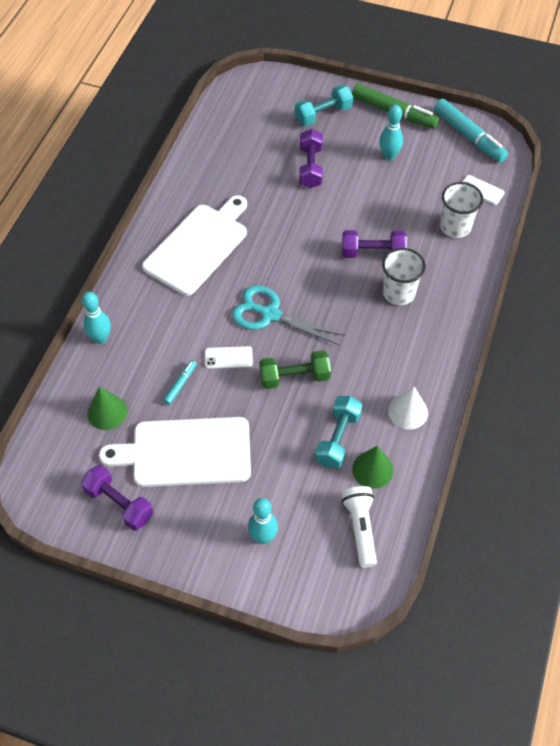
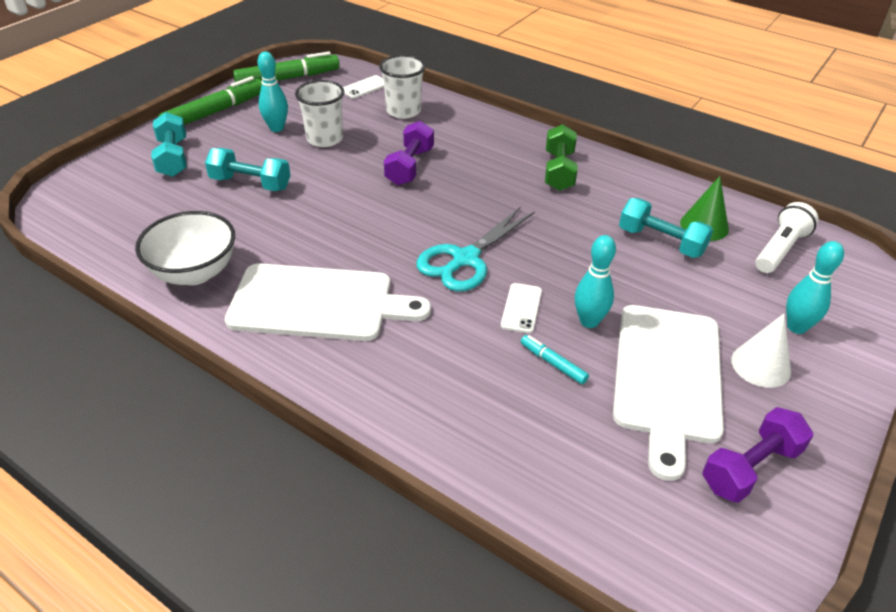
camera: 75 degrees left, 15 degrees down
(100, 338) = (441, 443): turquoise bowling pin -> turquoise bowling pin (589, 321)
(107, 412) = (584, 457): green cone -> none
(198, 246) = (318, 303): white cutting board -> white cutting board turned 135 degrees clockwise
(206, 176) = (195, 272): none -> white bowl
(294, 377) = (568, 257): green dumbbell -> green dumbbell (559, 171)
(310, 167) = (250, 183): purple dumbbell -> turquoise dumbbell
(360, 528) = (780, 249): white flashlight -> white flashlight turned 120 degrees clockwise
(398, 293) = (474, 162): white cup -> white cup (325, 139)
(408, 411) = (632, 188): white cone -> white cone (761, 365)
(469, 136) = (288, 78): turquoise marker -> green marker

